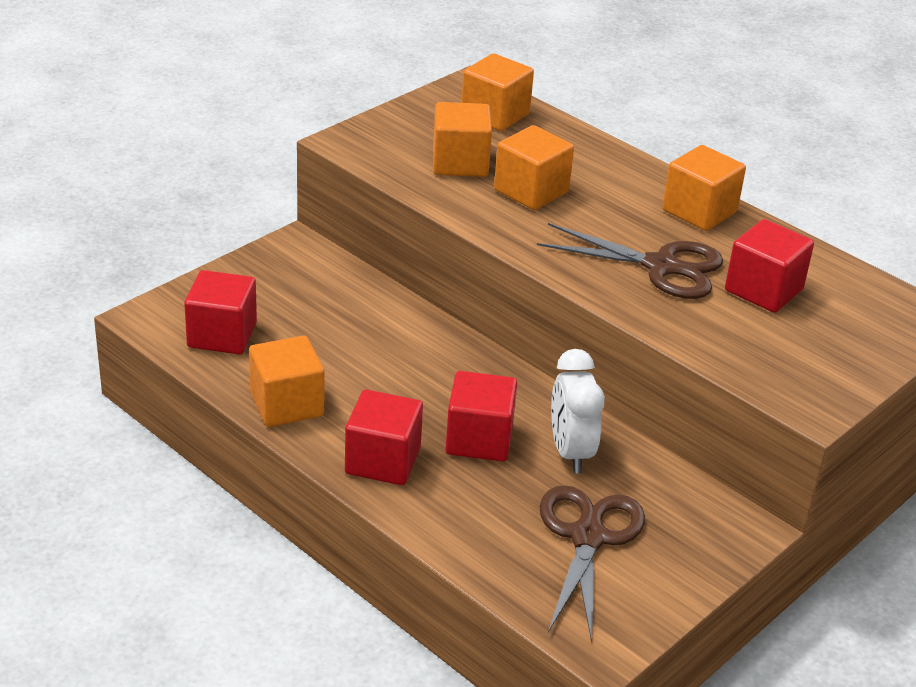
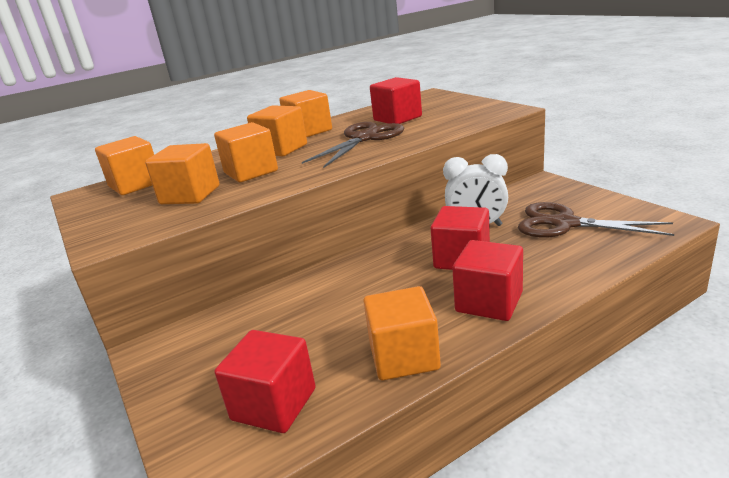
camera: 70 degrees left, 10 degrees down
(618, 200) = (281, 149): none -> orange cube

